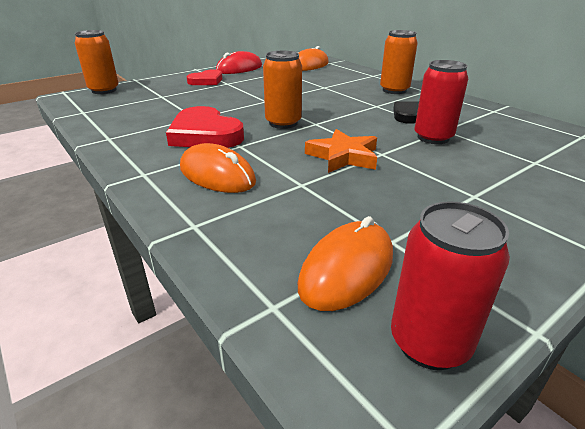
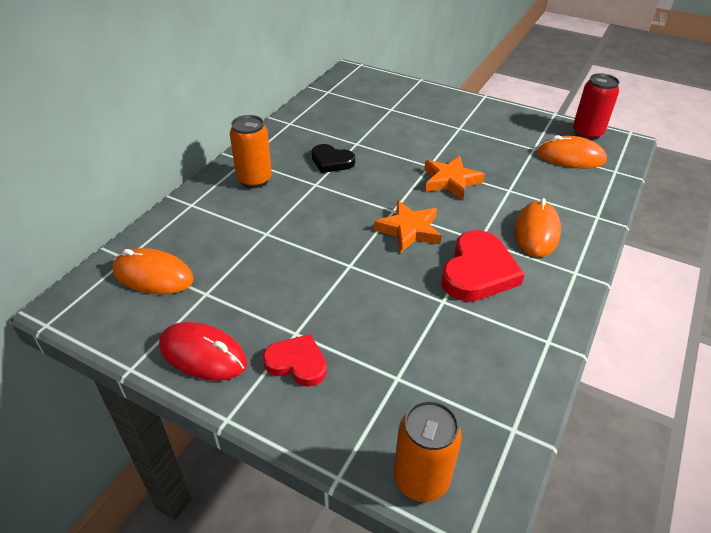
camera: 115 degrees left, 10 degrees up
(283, 123) = (409, 230): orange can -> orange star
(433, 138) = (379, 147): red can -> none

